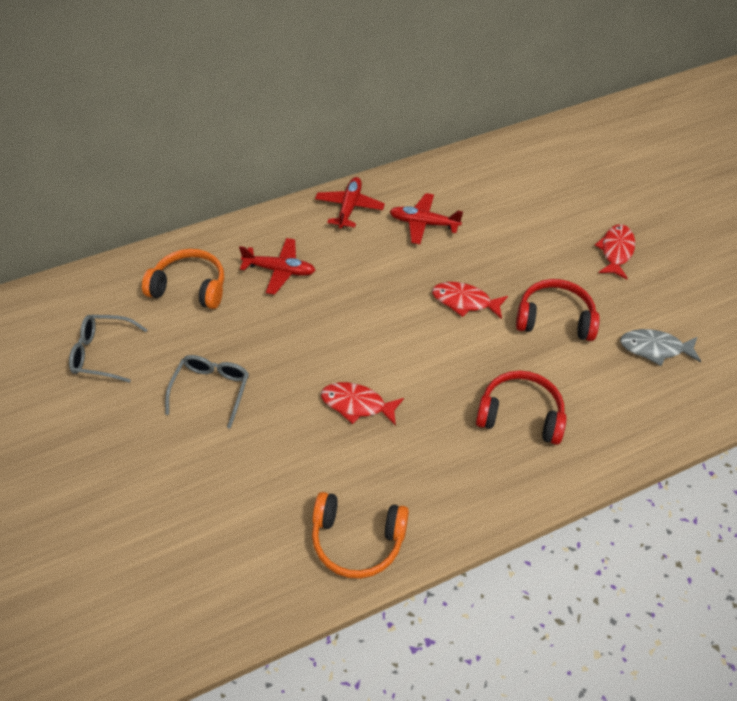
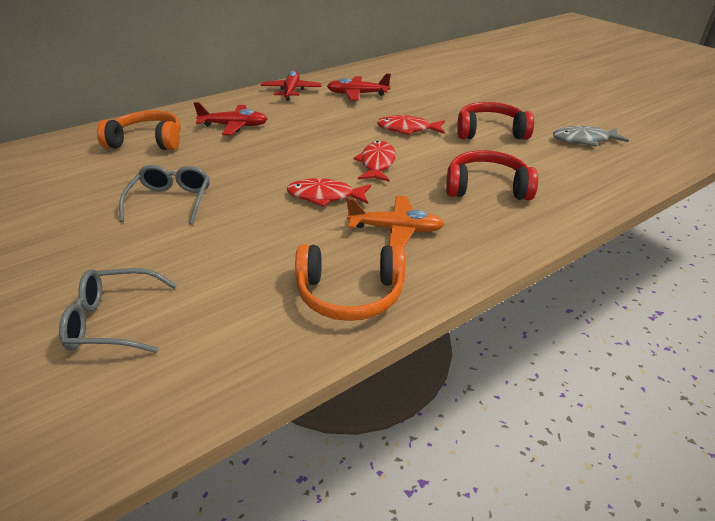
camera: 10 degrees left, 15 degrees down
(102, 353) = (52, 188): grey glasses -> grey glasses (113, 321)
(415, 464) = (396, 229): none -> orange plane
(616, 251) = (521, 96): red fish -> red fish (377, 163)

